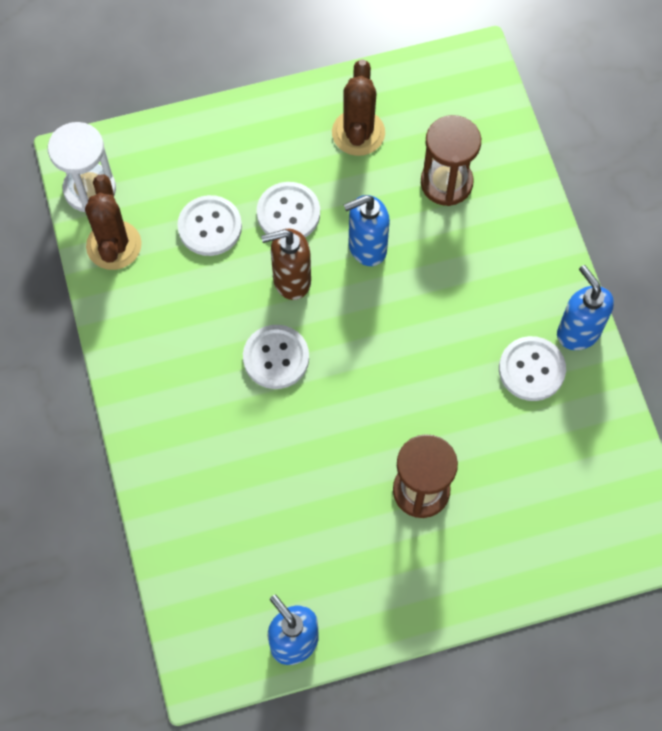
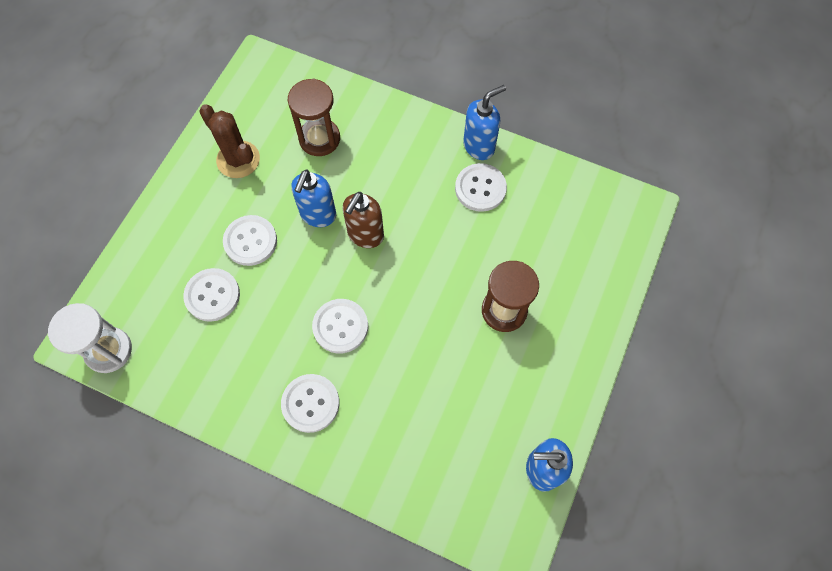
camera: 50 degrees left, 0 degrees up
(114, 245) = (164, 367): brown cactus -> none
(184, 391) = (310, 403): none -> white button
(291, 280) = (297, 276): brown soap dispenser -> brown soap dispenser (365, 235)
(578, 332) = (479, 146): blue soap dispenser -> blue soap dispenser turned 135 degrees clockwise

